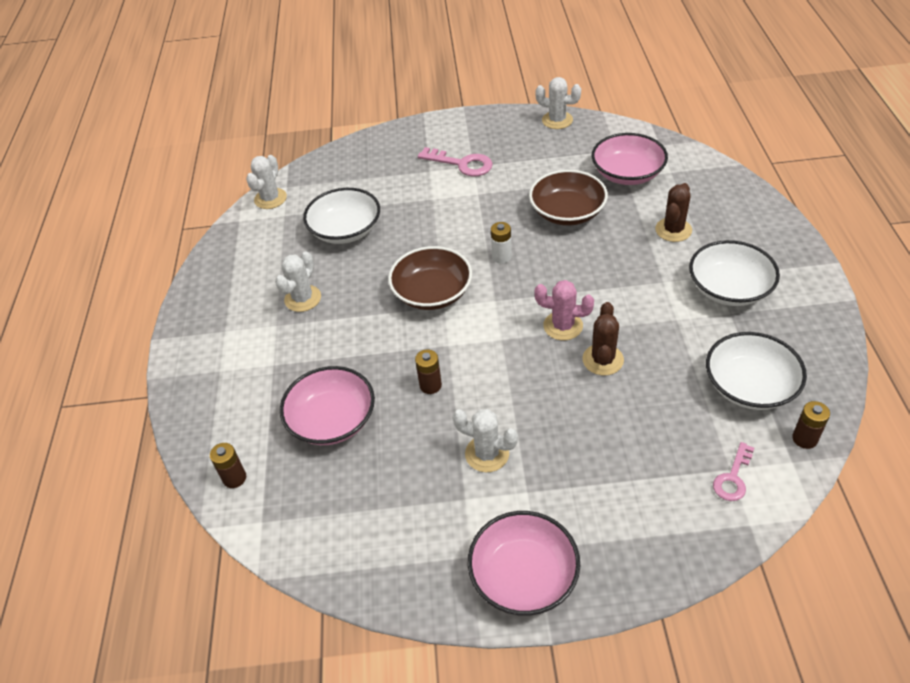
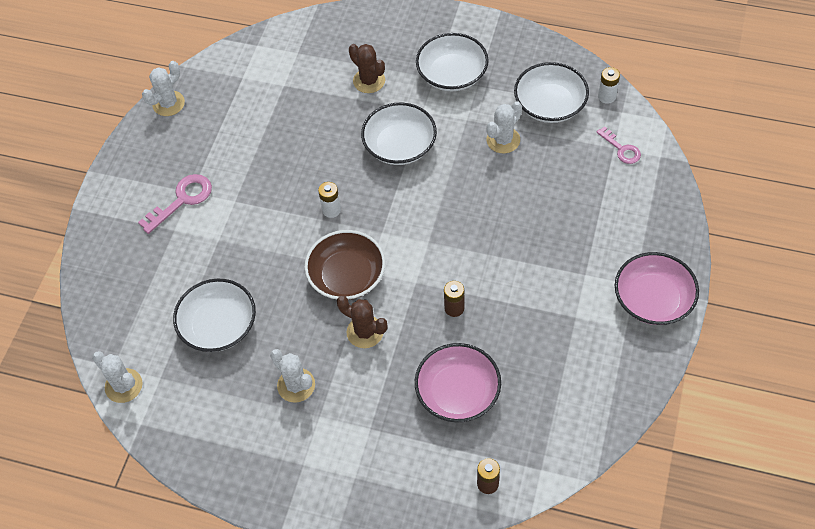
camera: 70 degrees left, 10 degrees up
(487, 454) = (540, 289): white cactus -> white cactus (503, 140)
(563, 326) = (435, 195): pink cactus -> none
(567, 212) = (303, 143): brown bowl -> none
(603, 360) = (484, 182): brown cactus -> brown cactus (365, 332)
(607, 279) = (400, 146): none -> white bowl
(627, 173) = (280, 82): pink bowl -> none
(804, 439) = (607, 96): brown battery -> white battery

